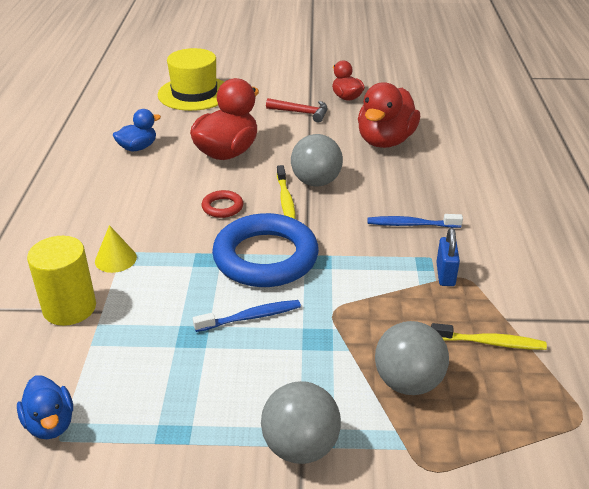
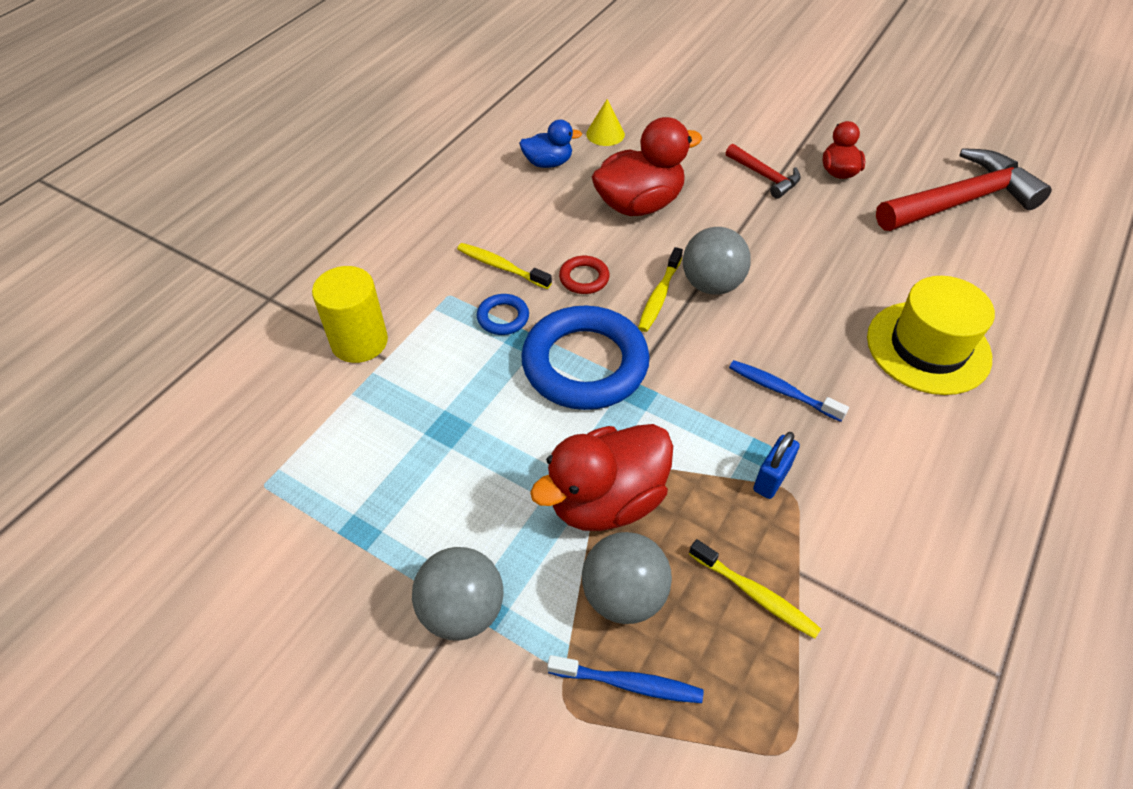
camera: 30 degrees right, 15 degrees up
(50, 424) = (266, 464): blue duck -> none
(115, 259) = (436, 301): yellow cone -> yellow cone (605, 134)
(152, 220) = (501, 266): none -> yellow toothbrush
(179, 251) = (503, 317): none -> blue ring
(194, 93) = (658, 106): yellow hat -> yellow hat (928, 347)
(251, 317) = (518, 433): blue toothbrush -> blue toothbrush (629, 683)
(385, 141) = (840, 256): red duck -> red duck (606, 500)
(431, 92) = (961, 201): none -> red hammer

